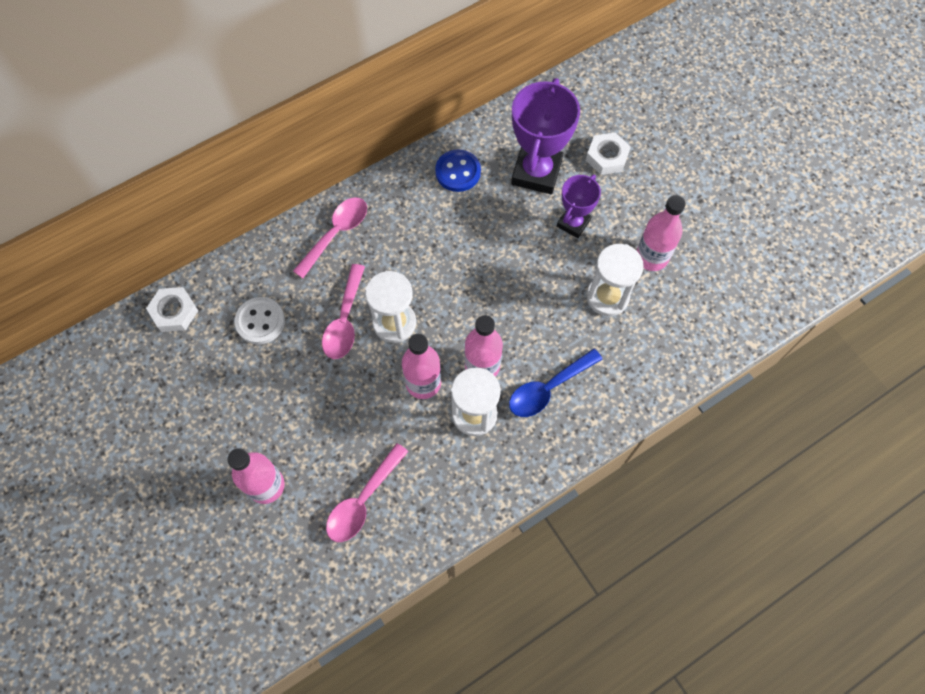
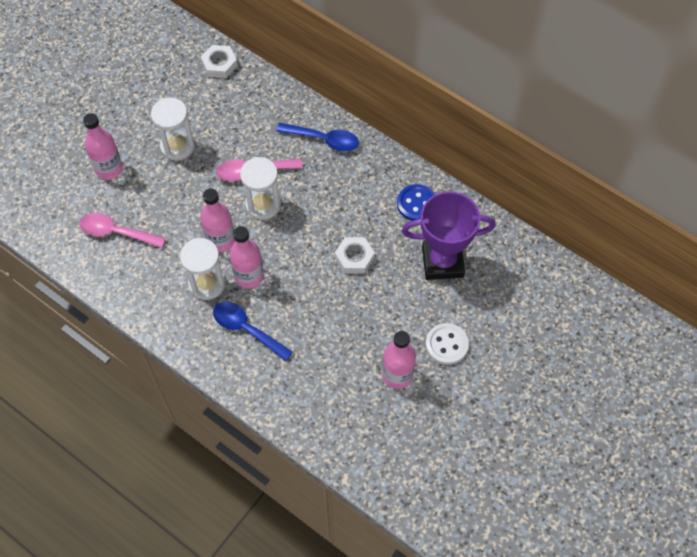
camera: 70 degrees right, 5 degrees down
(260, 321) = (232, 118): white button -> white button (446, 344)
(336, 234) = (323, 140): pink spoon -> blue spoon
(573, 223) = (405, 304): purple trophy -> none
(607, 157) = (483, 312): white nut -> white nut (354, 258)
(607, 297) = (345, 350): white hourglass -> white hourglass (177, 146)

